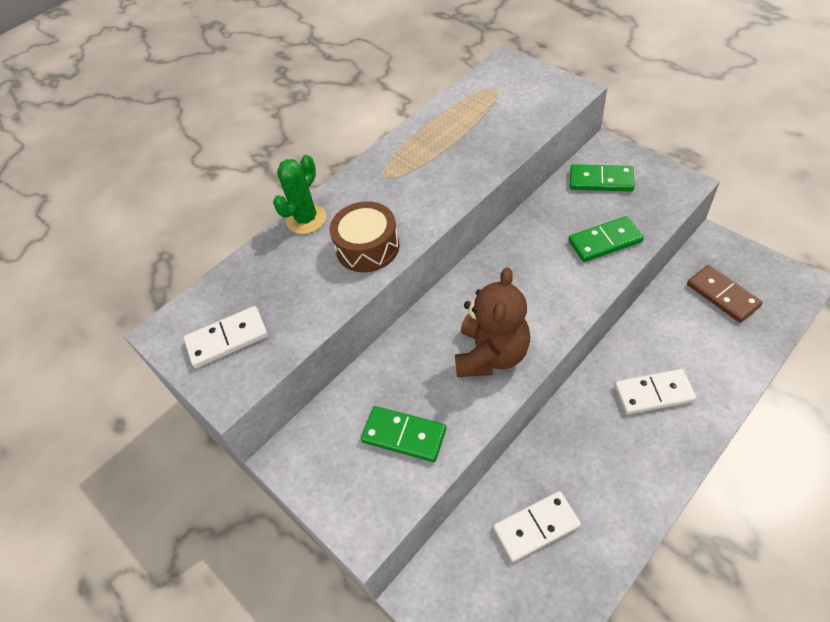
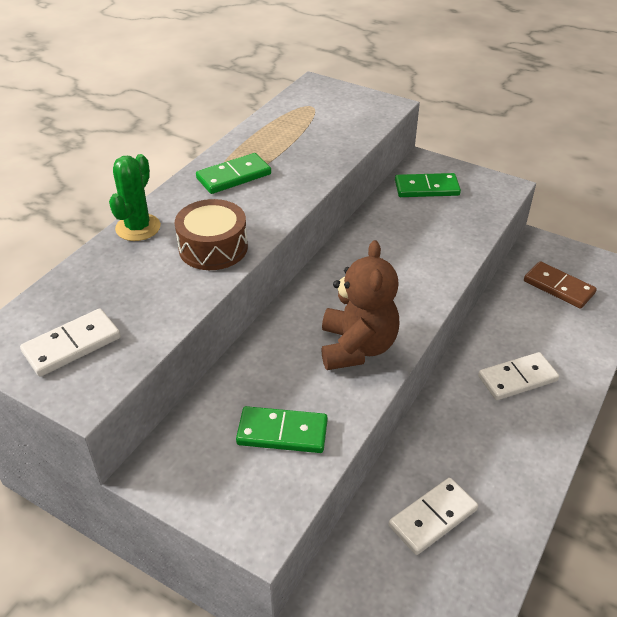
camera: 20 degrees left, 10 degrees down
(605, 241) = (444, 239): green domino -> green domino (234, 176)

